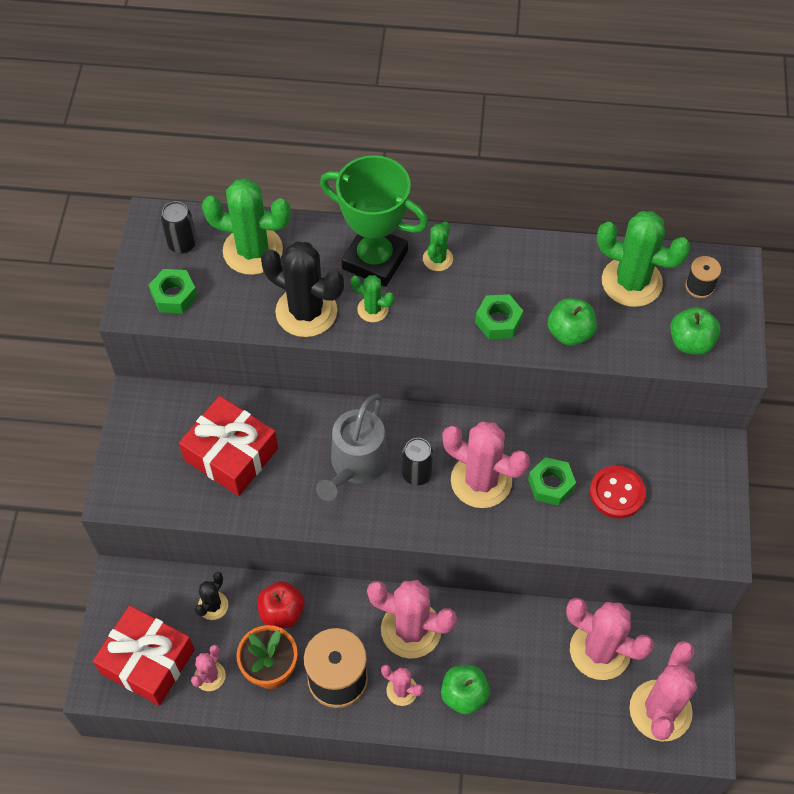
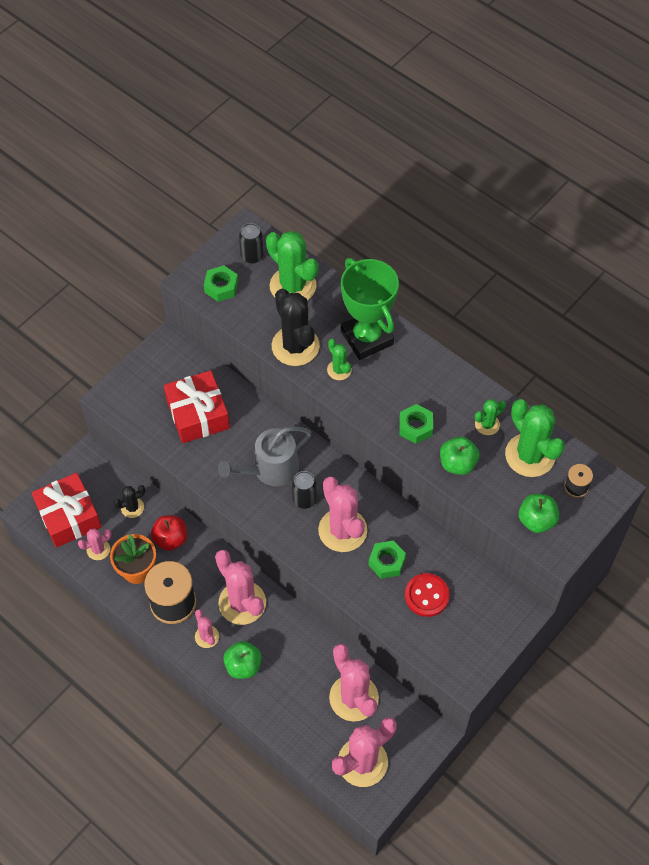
camera: 35 degrees right, 0 degrees up
(437, 259) = (409, 361): green cactus -> green cactus (487, 424)

